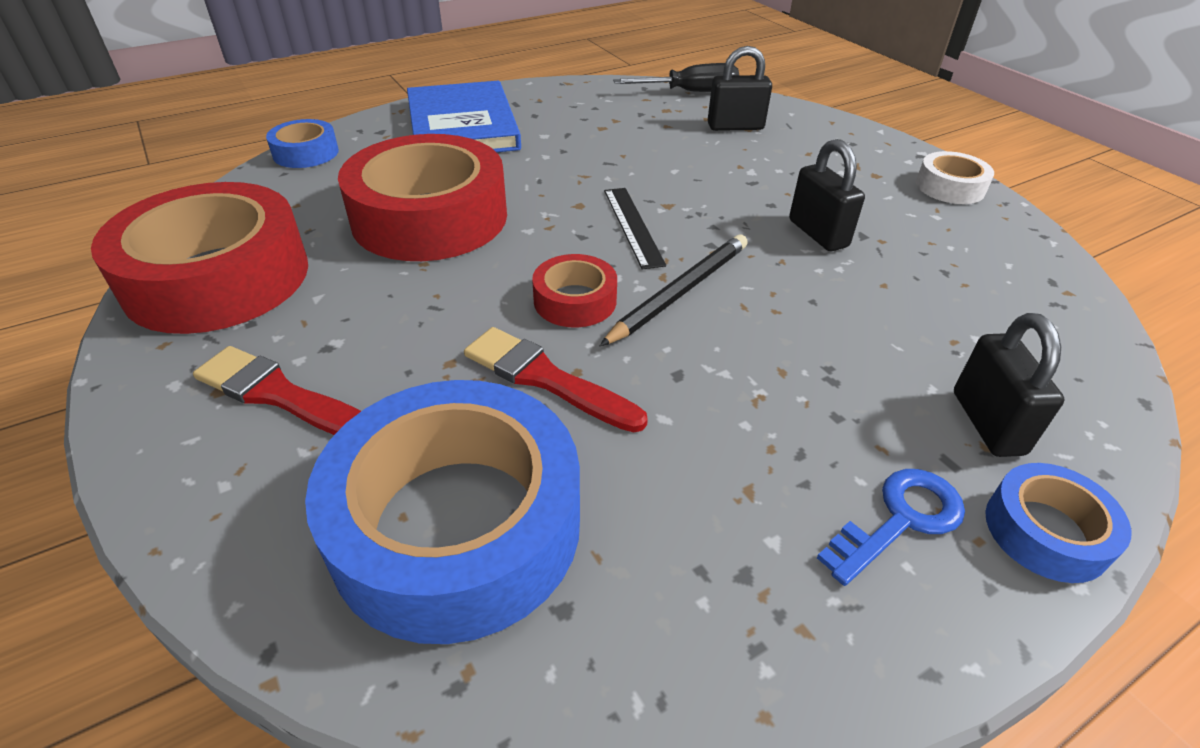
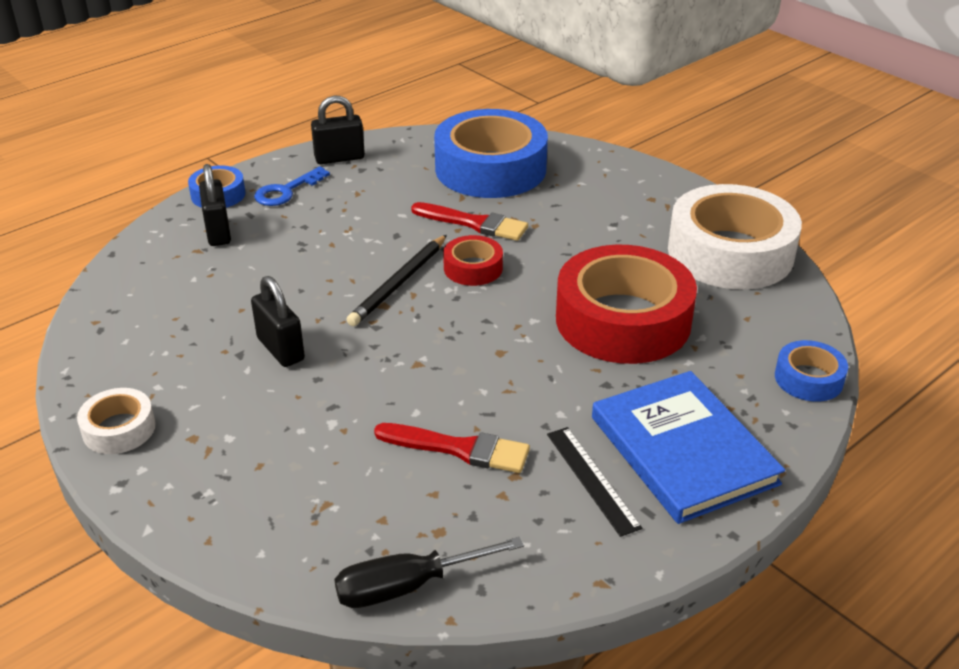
camera: 170 degrees right, 5 degrees down
(217, 278) = (730, 252): red tape -> white tape
(279, 395) = (616, 200): red brush -> red brush (459, 449)
(633, 226) = (445, 335): black ruler -> black ruler (592, 479)
(735, 126) = (344, 504): black padlock -> black padlock (339, 158)

